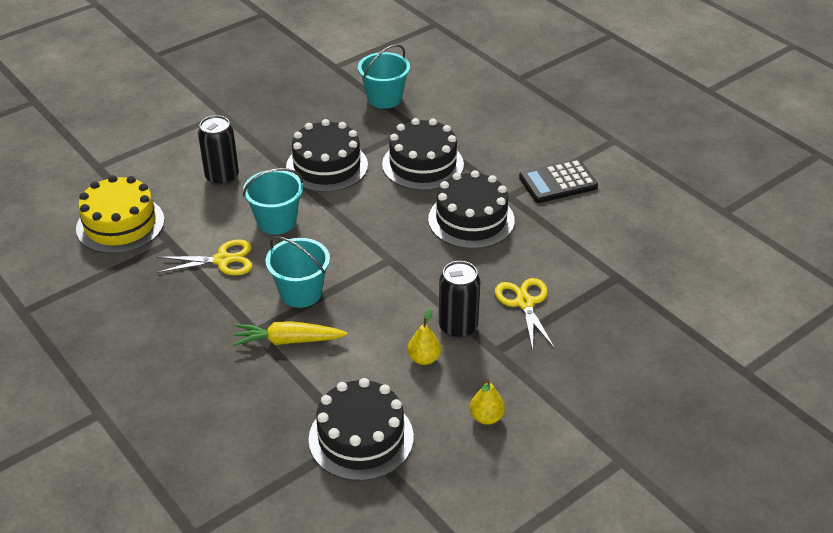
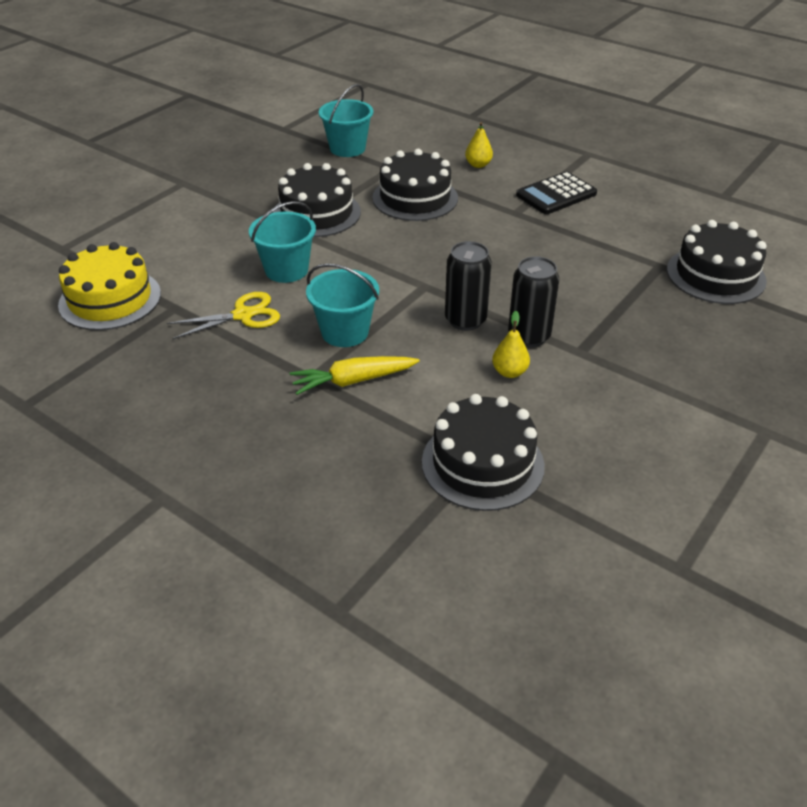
camera: 15 degrees left, 0 degrees up
(222, 177) = (208, 238): black can -> black can (465, 320)
(471, 220) = (489, 238): black cake -> black cake (715, 275)
(486, 417) = (605, 417): yellow pear -> yellow pear (478, 165)
(524, 303) = (584, 303): yellow scissors -> none

